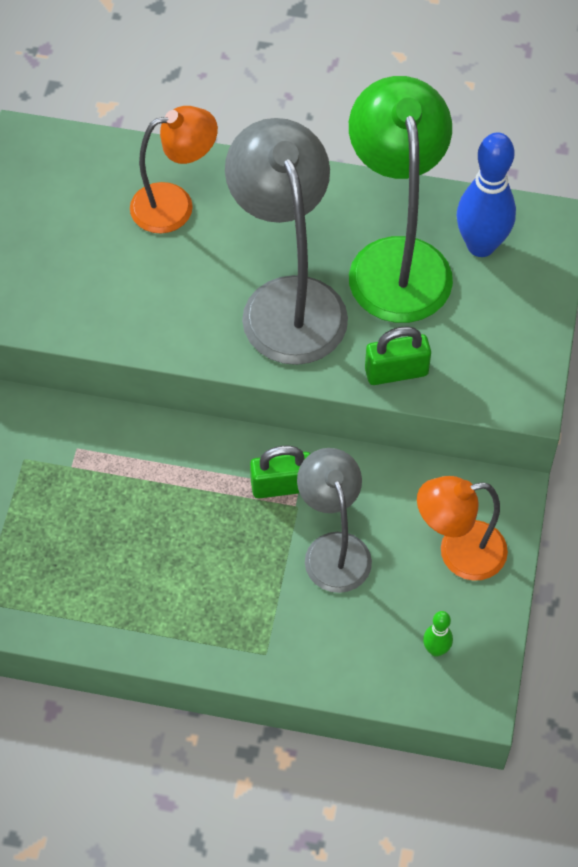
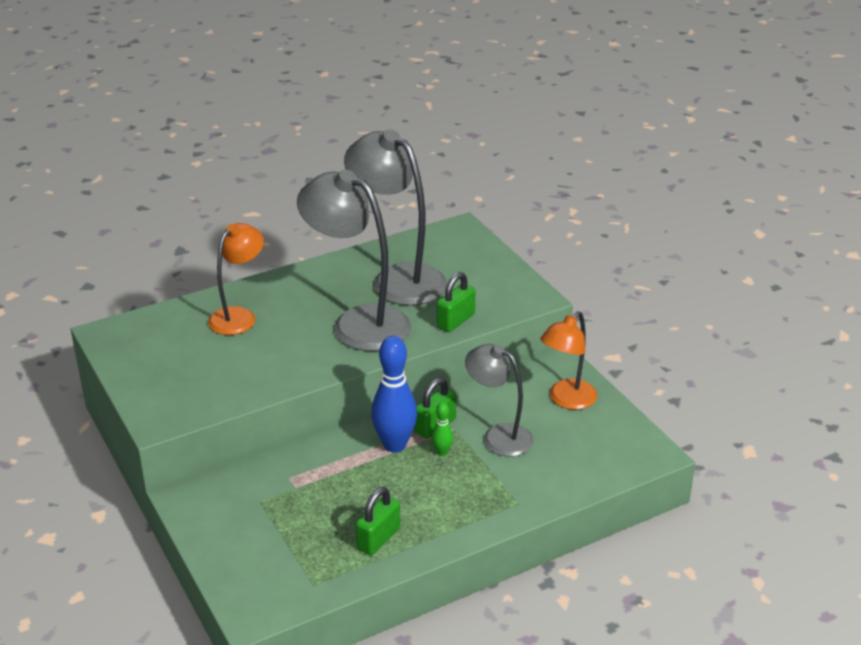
camera: 40 degrees left, 25 degrees down
(88, 592) = (378, 538): none -> green padlock
(396, 260) = (398, 279): green lamp -> grey lamp
(436, 650) = (607, 446): green bowling pin -> green bowling pin (442, 452)
(481, 245) = (435, 252): blue bowling pin -> blue bowling pin (394, 445)

